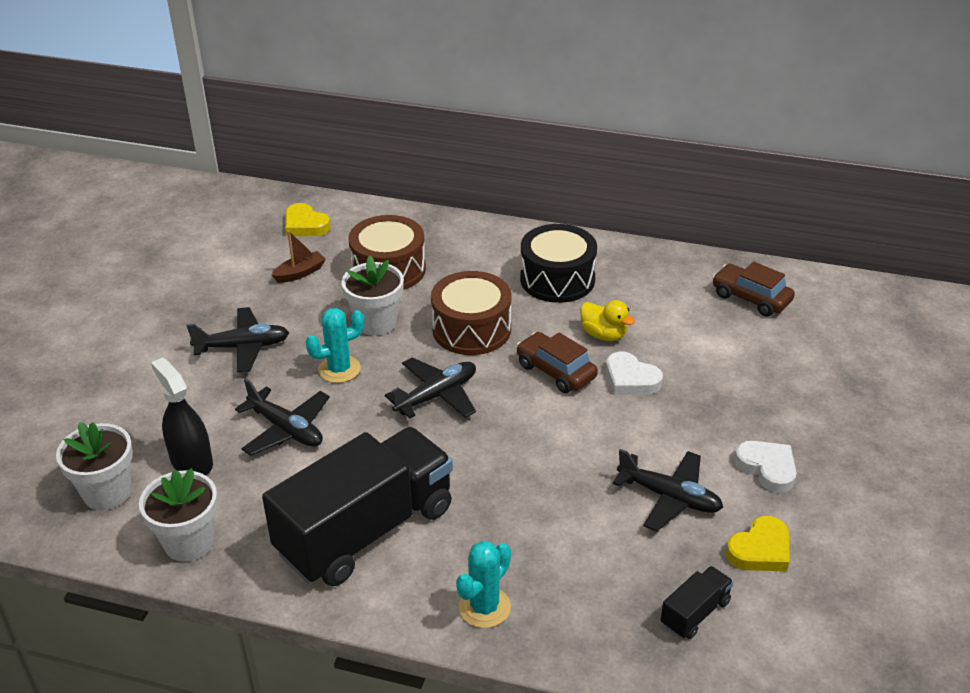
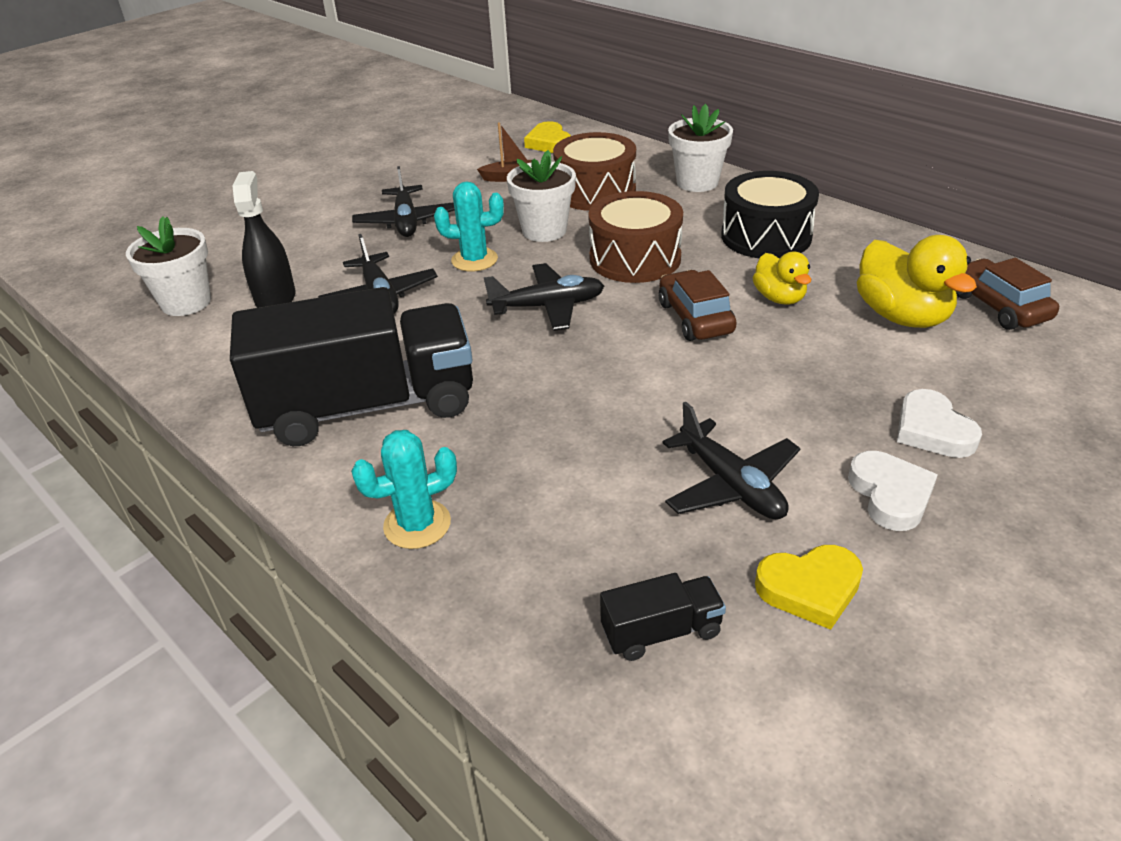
camera: 30 degrees right, 0 degrees up
(189, 542) = (207, 363): white flower pot -> white flower pot (697, 182)
(243, 347) = (406, 221): black plane -> black plane turned 60 degrees clockwise
(630, 379) = (778, 348): white heart -> white heart (932, 430)
(695, 325) = (902, 316): none -> yellow duck

